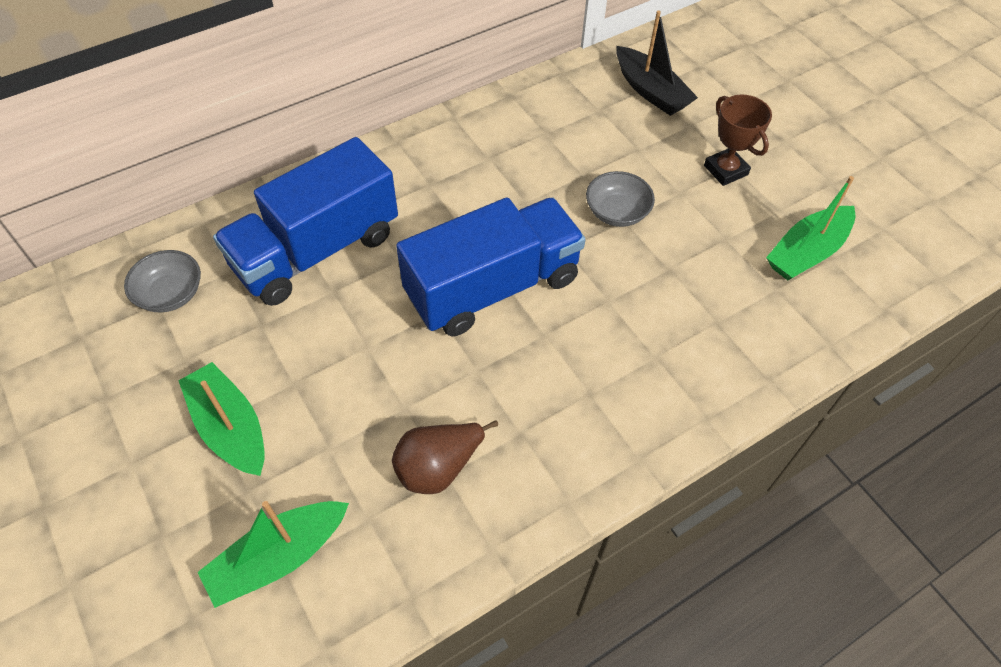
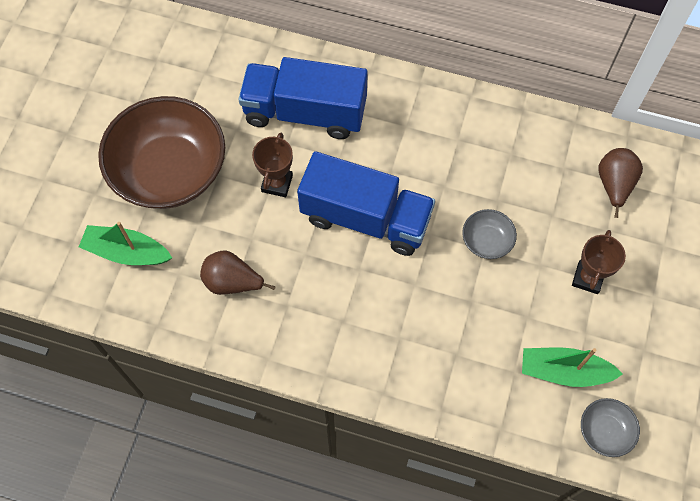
camera: 50 degrees right, 10 degrees up
(171, 294) = (215, 73): grey bowl -> grey bowl (605, 431)
(230, 428) = (169, 171): green boat -> brown bowl
(367, 334) = (277, 183): none -> brown trophy
(651, 91) = (614, 185): black boat -> brown pear

